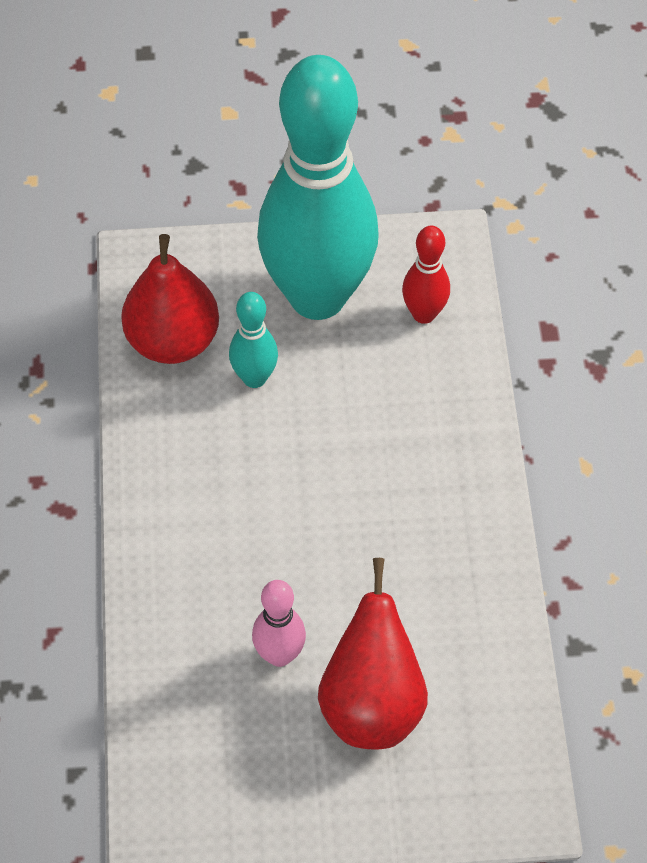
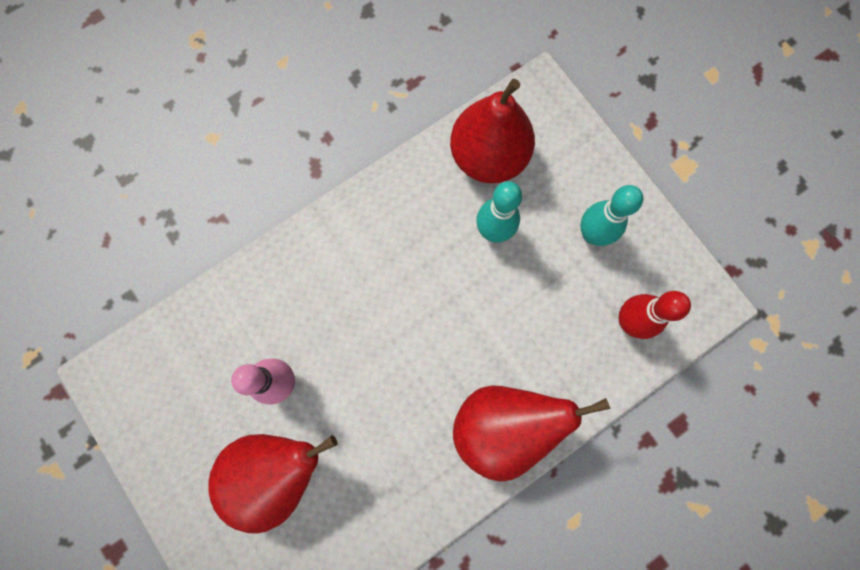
camera: 60 degrees right, 20 degrees up
(317, 296) = (592, 234): turquoise bowling pin -> turquoise bowling pin, size x0.41
(456, 474) = (503, 426): none -> red pear

